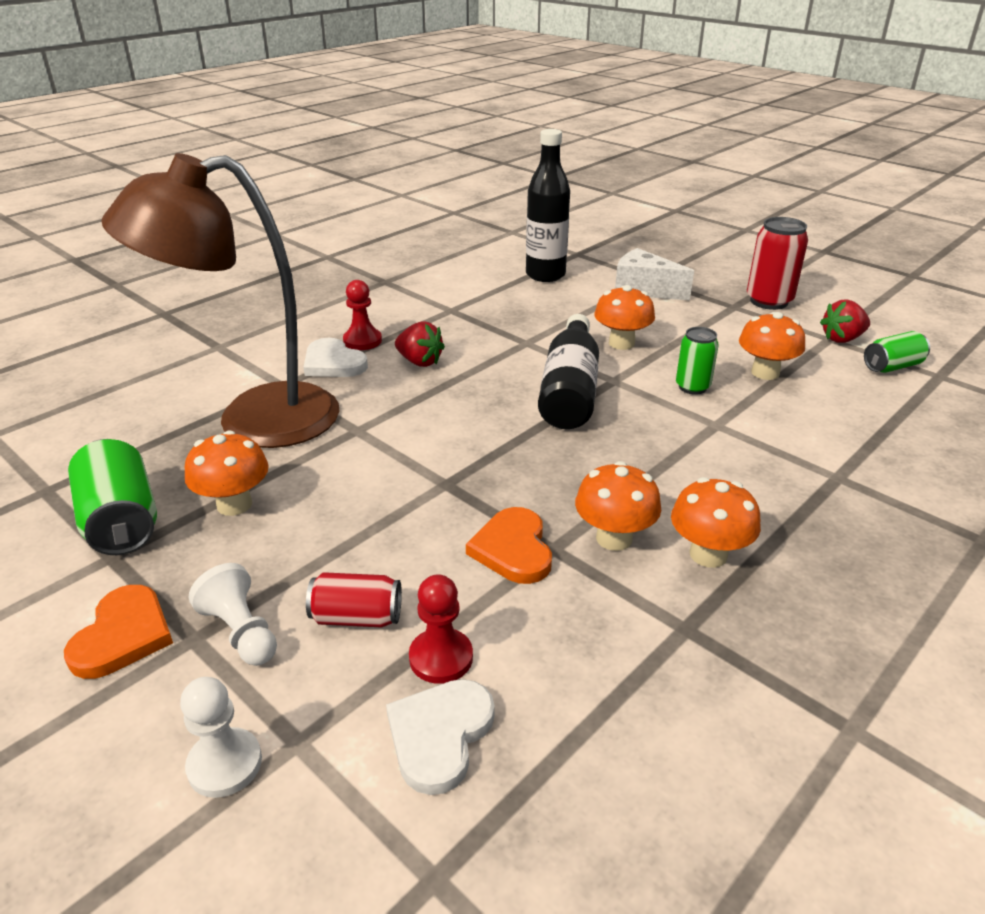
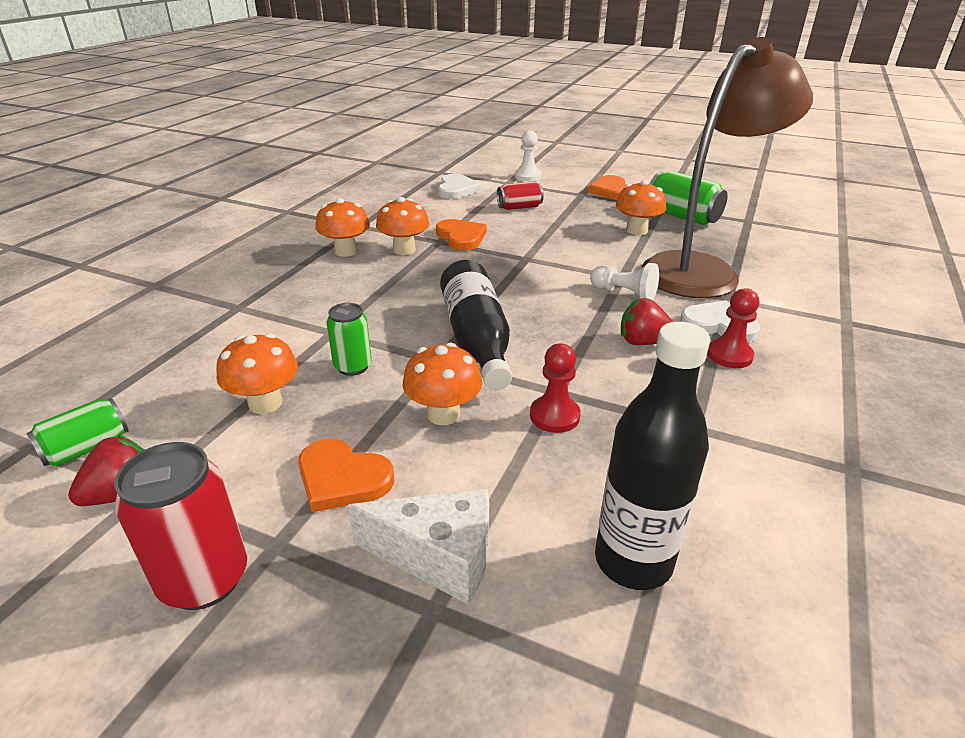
camera: 160 degrees right, 0 degrees up
(241, 632) = (564, 198): white pawn -> white pawn (624, 293)
(441, 658) = (471, 203): red pawn -> red pawn (554, 416)
(698, 324) = (342, 478): none -> orange heart

